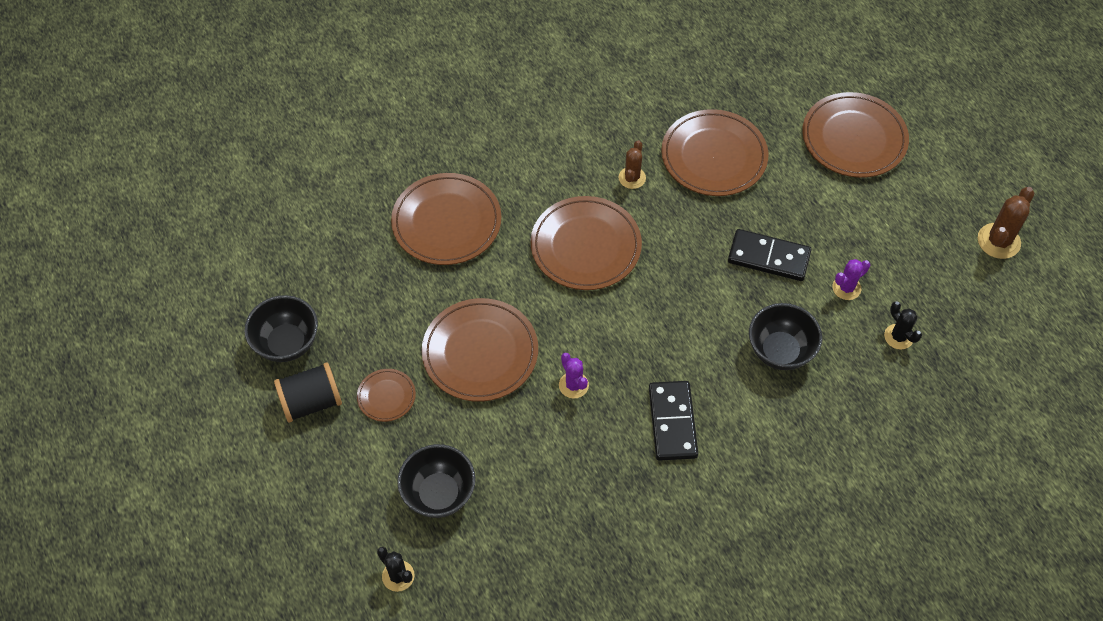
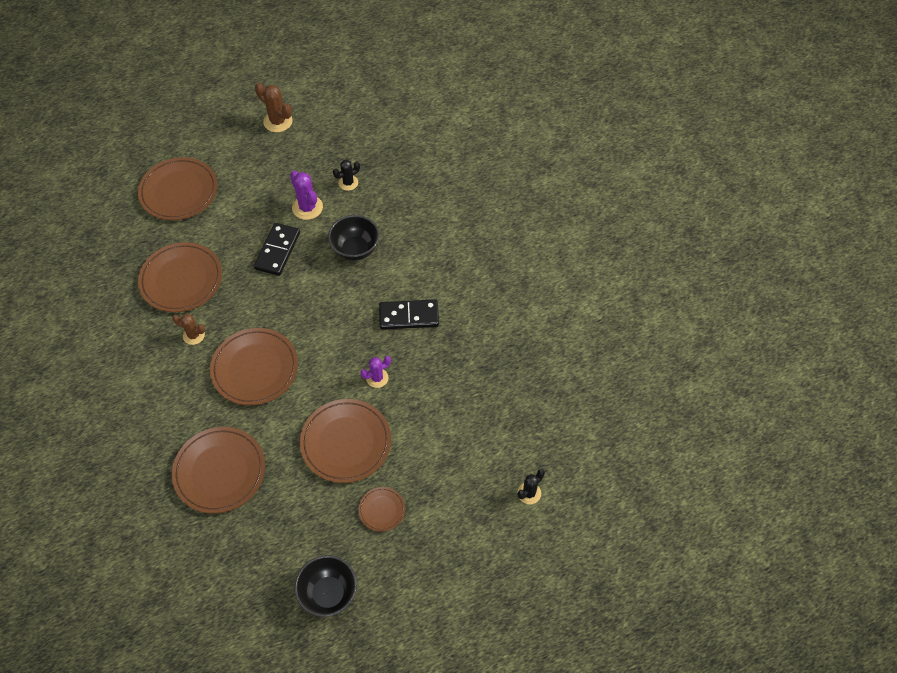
camera: 90 degrees left, 0 degrees up
(311, 402) = (385, 568): black spool -> none
(439, 494) = (464, 468): black bowl -> none
(846, 288) = (307, 207): purple cactus -> purple cactus, size x1.52

